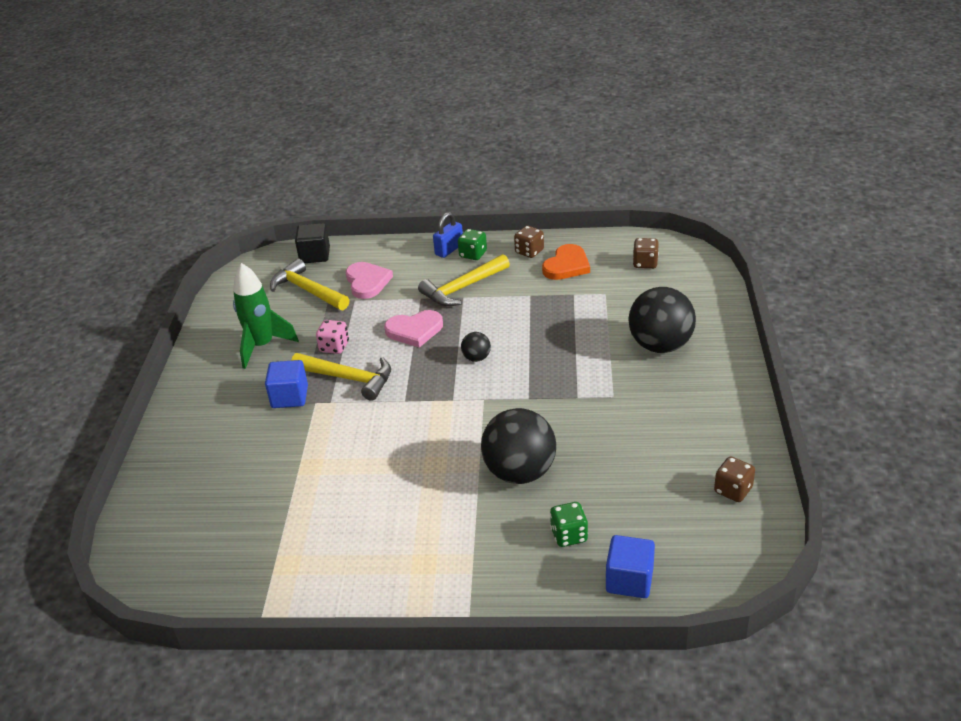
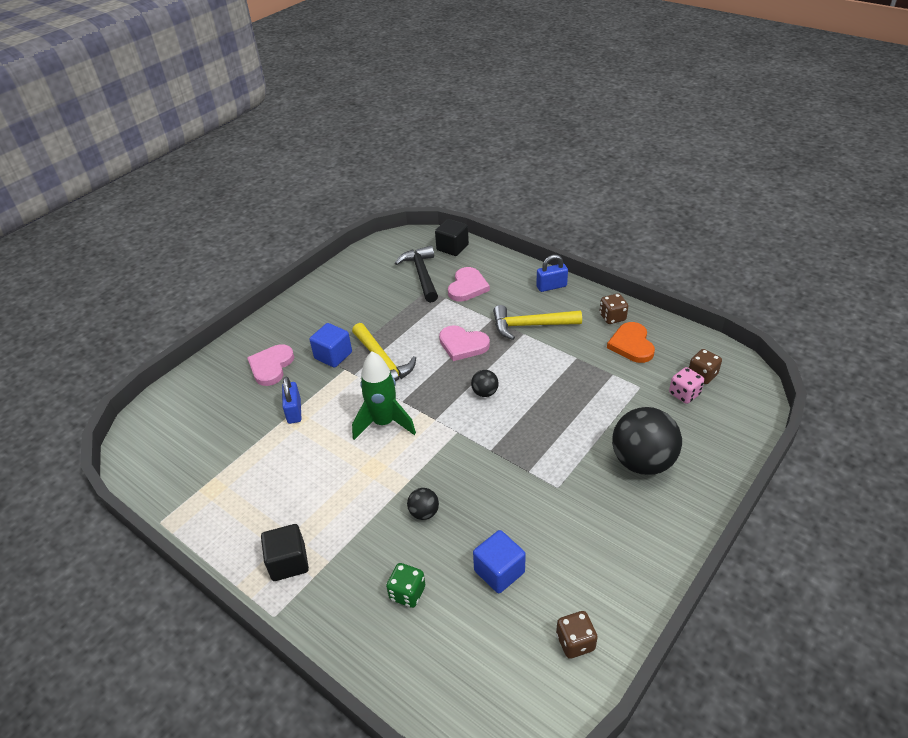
camera: 35 degrees right, 5 degrees up
(230, 436) = (271, 366): none -> pink heart
(262, 346) = (353, 305): green rocket -> green rocket (384, 423)
(301, 461) = (294, 411): none -> blue padlock
(308, 291) = (421, 275): yellow hammer -> black hammer
(334, 347) = (397, 330): pink dice -> pink dice (684, 394)
(436, 575) = (288, 562): none -> black cube
(473, 254) = (565, 299): green dice -> none
(520, 472) = (424, 513): black ball -> black ball, size x0.46
(567, 265) = (631, 345): orange heart -> orange heart turned 105 degrees clockwise
(629, 580) = (413, 667): blue cube -> blue cube (499, 571)

